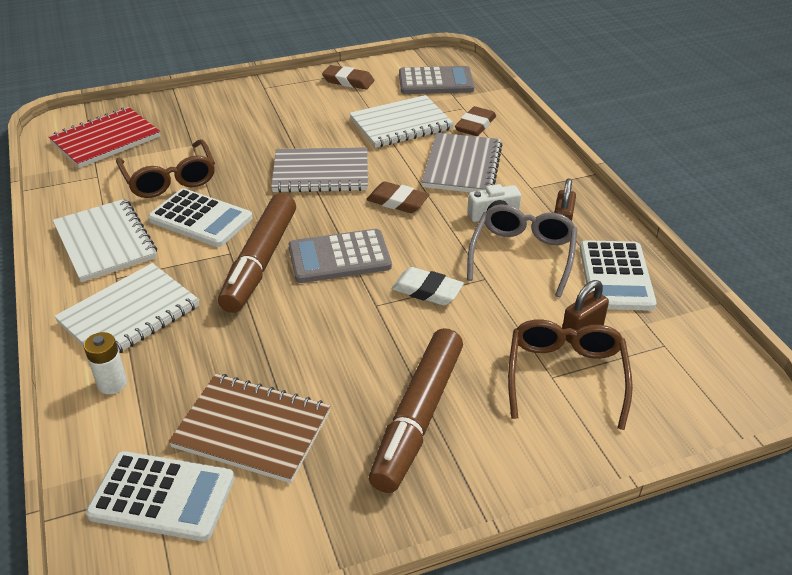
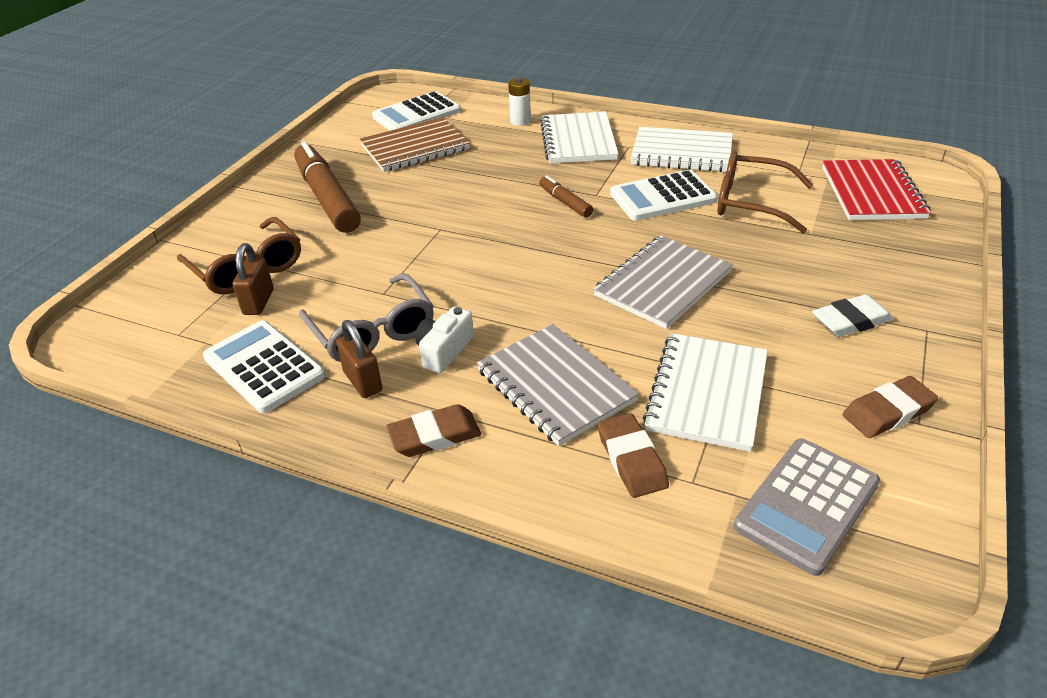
camera: 135 degrees right, 0 degrees up
(260, 261) = (565, 202): brown marker -> brown marker, size x0.48
(339, 257) = (517, 237): grey calculator -> none
(397, 201) = (551, 305): brown eraser -> brown eraser (435, 435)
(427, 290) = (417, 257): white eraser -> white eraser (851, 321)

